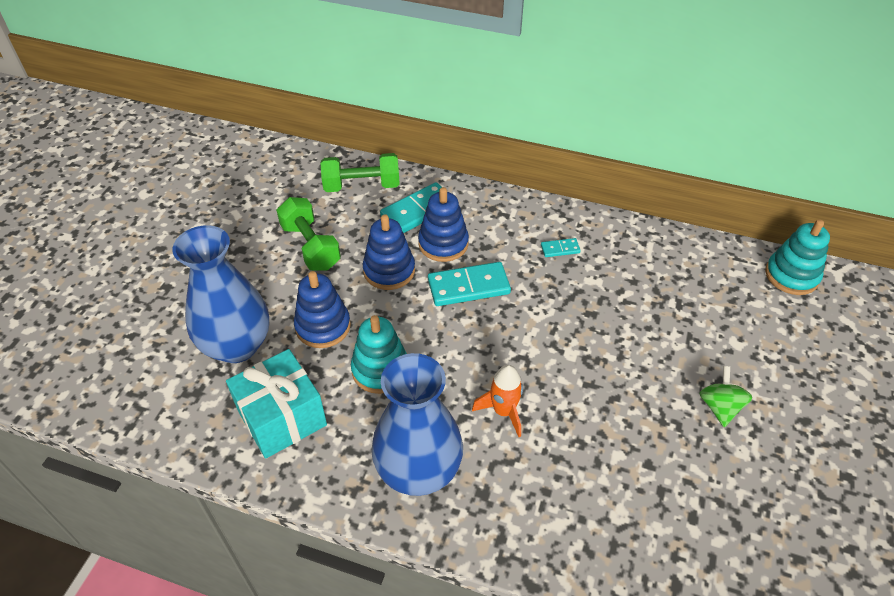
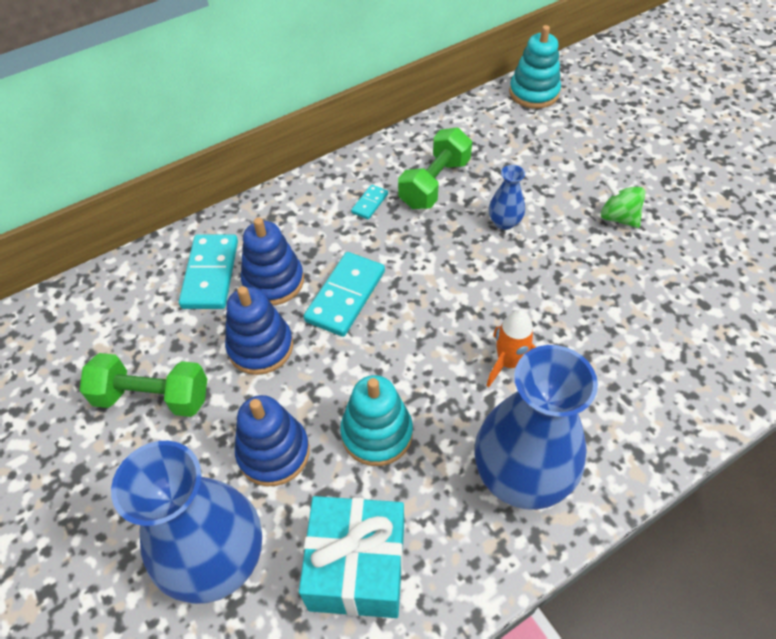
camera: 50 degrees left, 5 degrees up
(362, 186) = (121, 298): green dumbbell -> green dumbbell (434, 183)
(629, 335) = (504, 222): none -> blue vase

